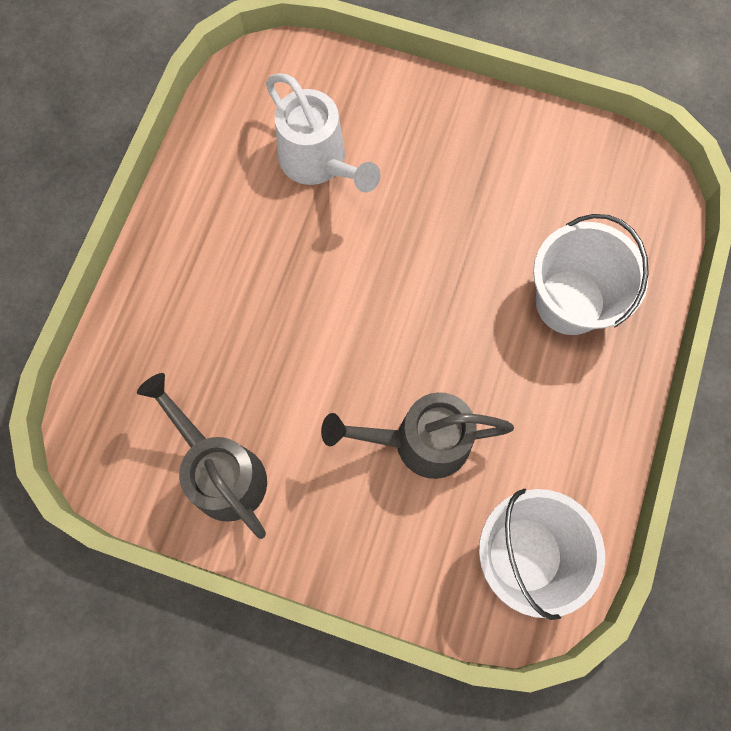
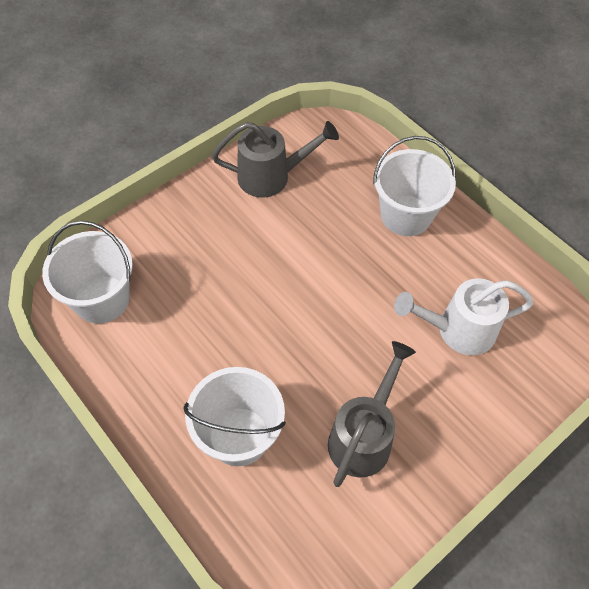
camera: 120 degrees right, 15 degrees down
(192, 282) = (406, 215): none -> white bucket
(420, 441) = (213, 282): grey watering can -> grey watering can (364, 436)

